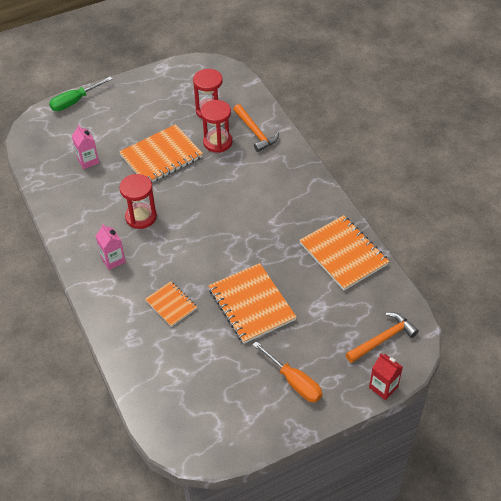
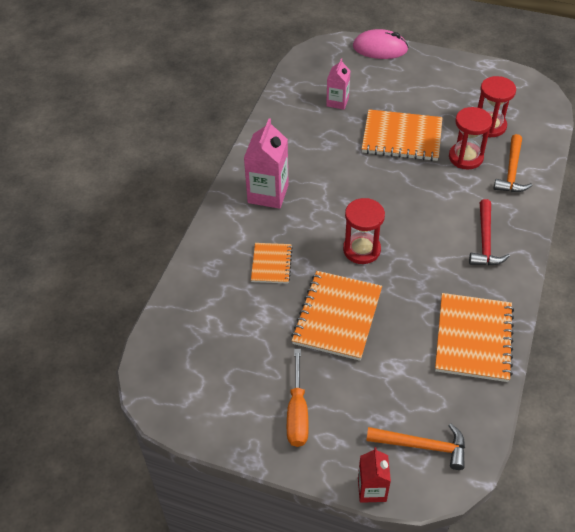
camera: 45 degrees right, 0 degrees up
(75, 101) = (380, 48): green screwdriver -> pink mouse
(113, 260) = (268, 194): pink carton -> pink carton, size x1.65
(141, 217) = (328, 175): red hourglass -> red hourglass (361, 250)
(287, 189) = (485, 241): none -> red hammer

